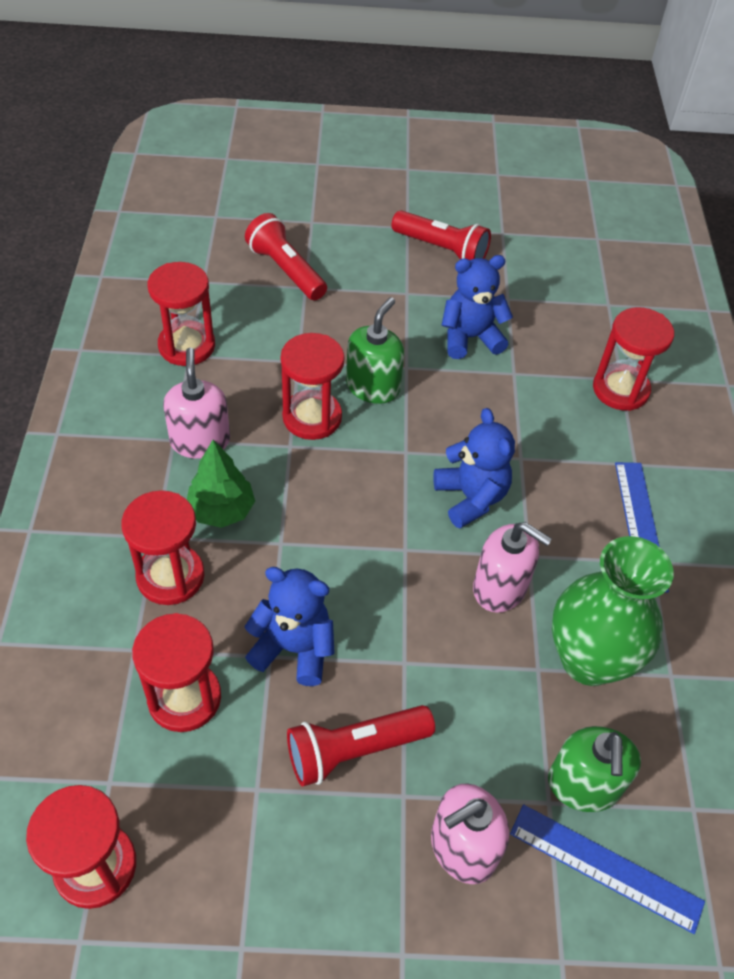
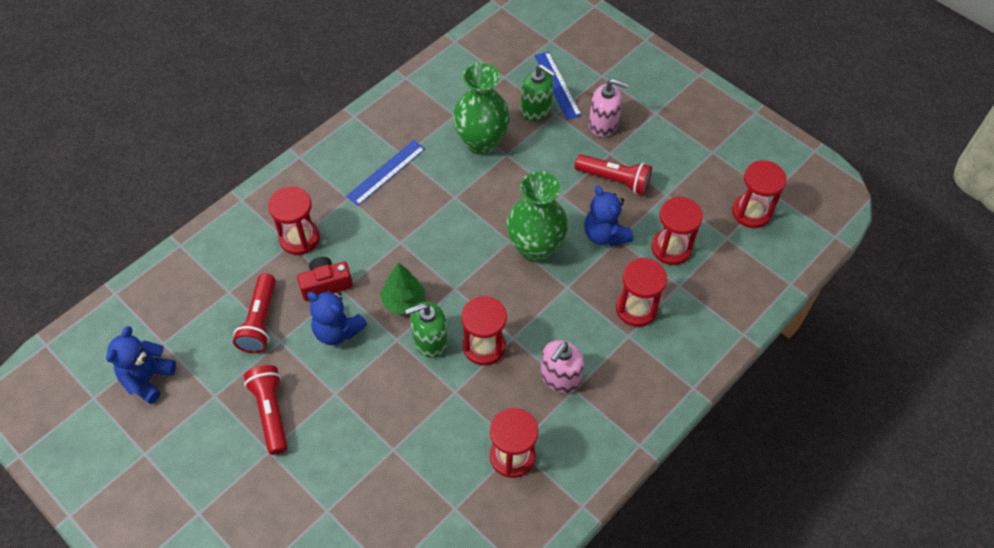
camera: 135 degrees left, 5 degrees up
(221, 510) = (582, 326): green tree -> green tree (403, 301)
(286, 270) = (391, 475): red flashlight -> red flashlight (260, 321)
(365, 562) = (535, 248): none -> green vase
(471, 497) = (449, 241): blue teddy bear -> blue teddy bear (147, 378)
(500, 587) = (485, 194): pink soap dispenser -> none
(535, 367) = (326, 284): none -> red camera
(583, 785) = (536, 109): green soap dispenser -> green soap dispenser turned 75 degrees clockwise

